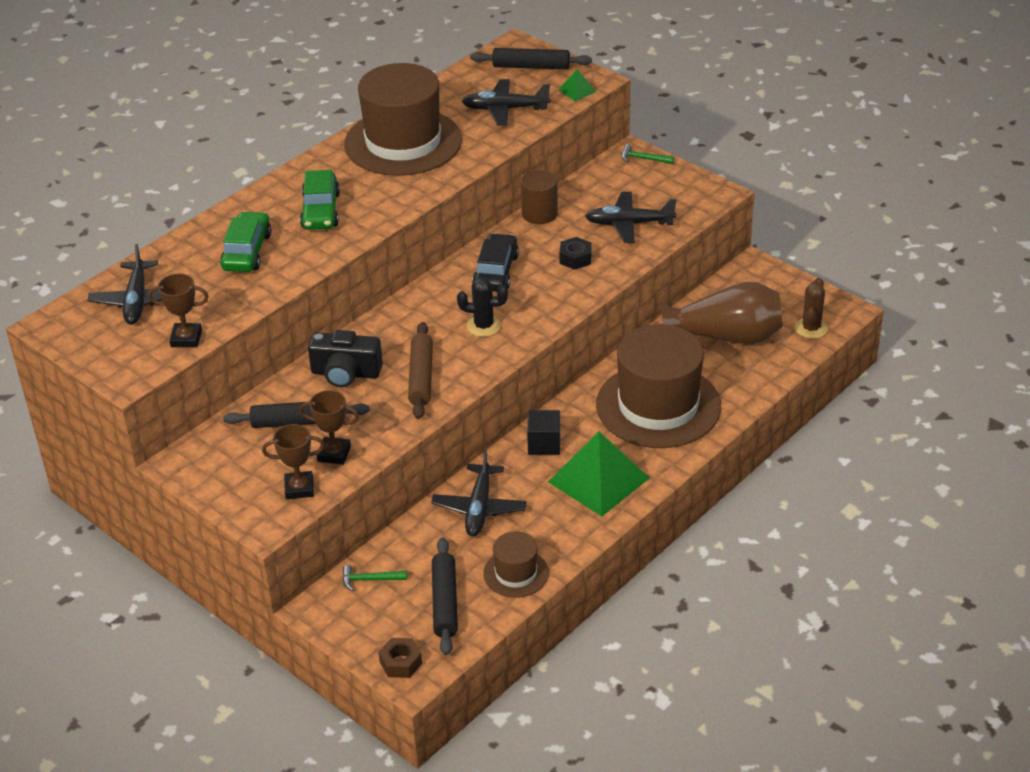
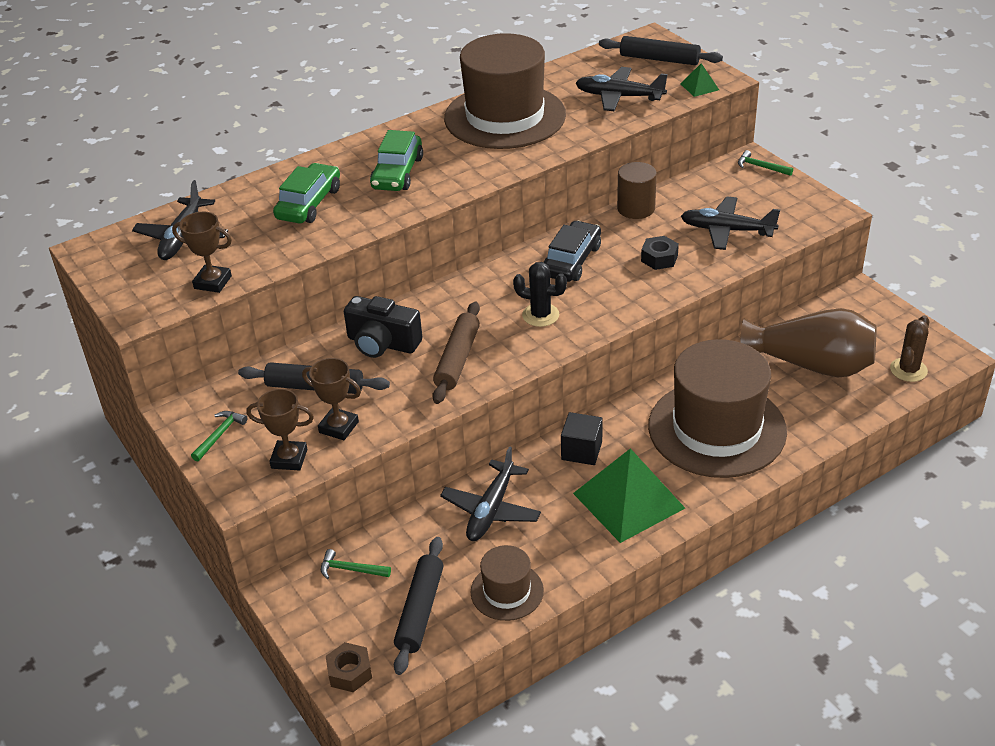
camera: 15 degrees right, 0 degrees up
(225, 478) = (220, 435): none -> green hammer

